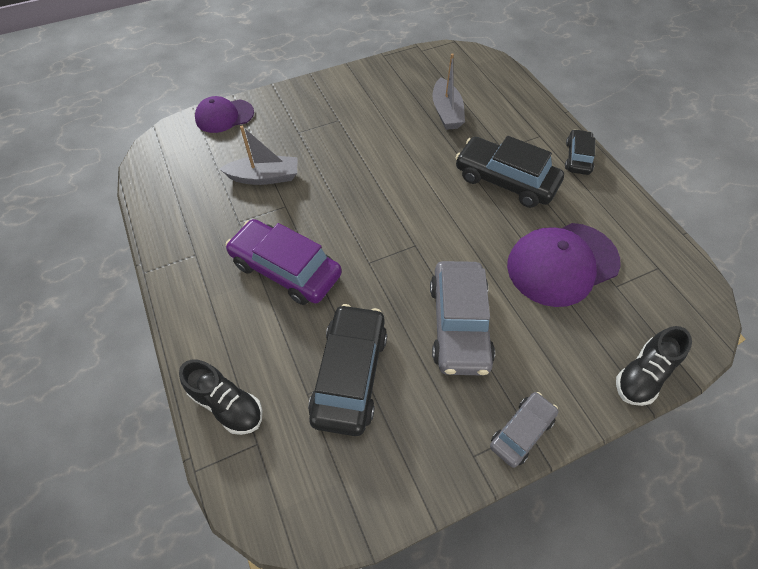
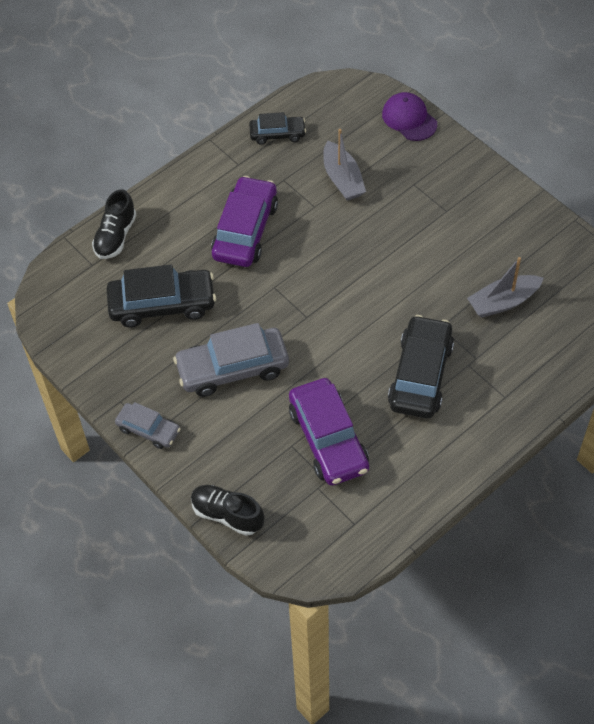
camera: 75 degrees right, 0 degrees up
(562, 264) = (328, 439): purple cap -> purple car
(578, 158) = (484, 438): black car -> black car (277, 134)

